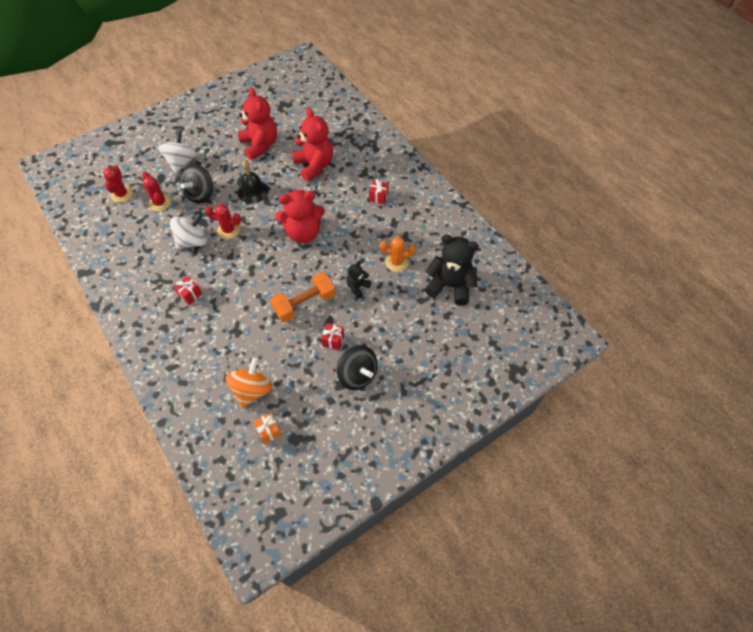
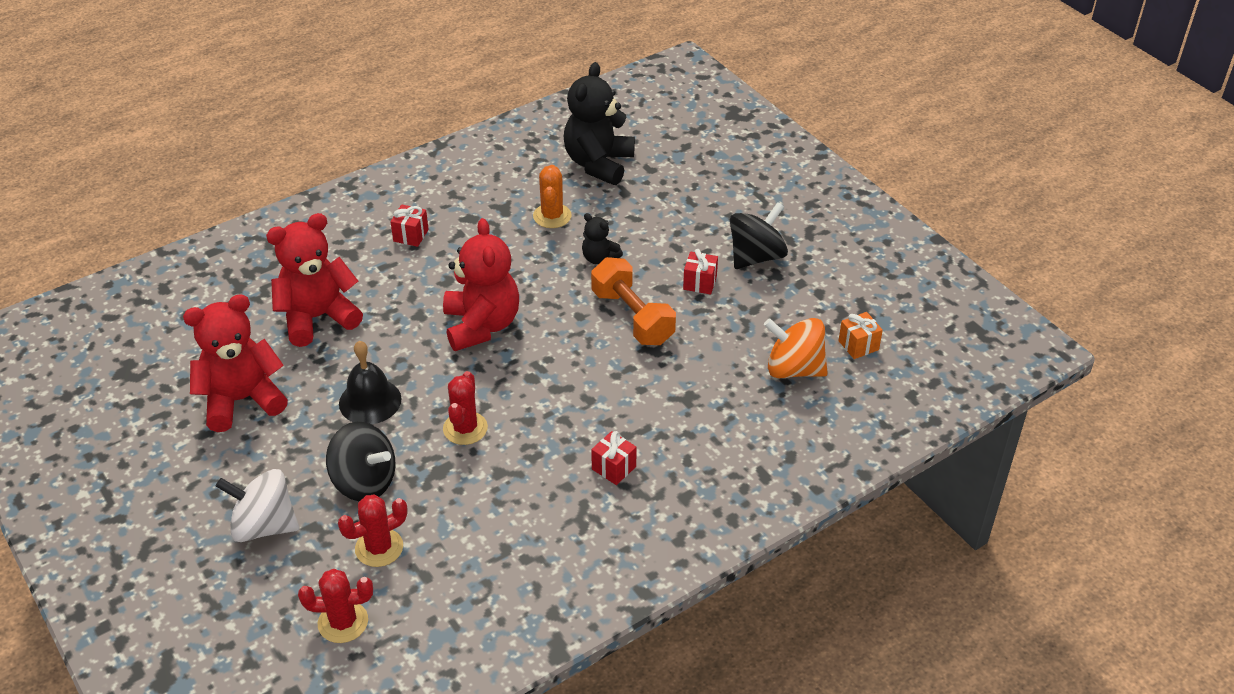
camera: 90 degrees left, 15 degrees down
(193, 241) = (488, 479): white spinning top -> none

